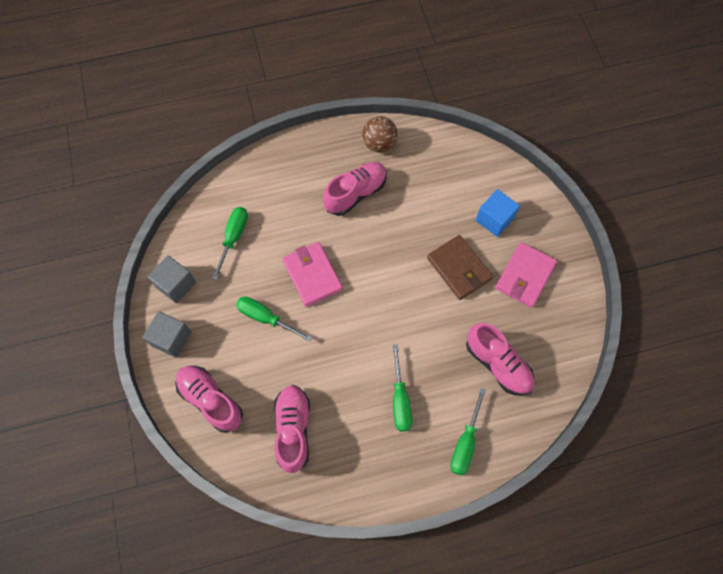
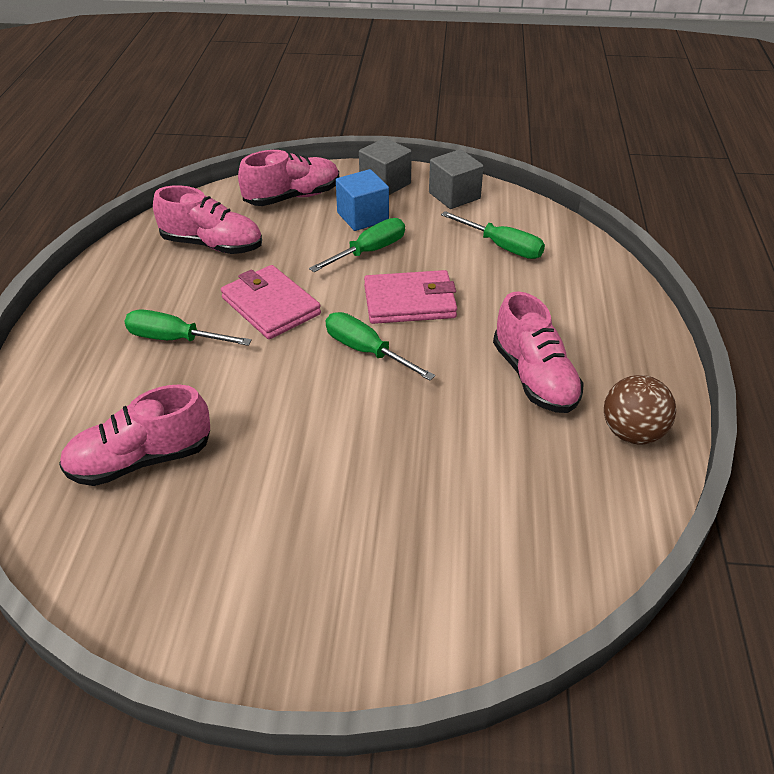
camera: 110 degrees right, 25 degrees down
(459, 269) = (333, 465): brown wallet -> none
(465, 442) = (65, 385): green screwdriver -> green screwdriver (366, 351)
(494, 219) = (406, 554): blue cube -> blue cube (362, 217)
(524, 276) = (266, 558): pink wallet -> pink wallet (271, 306)

